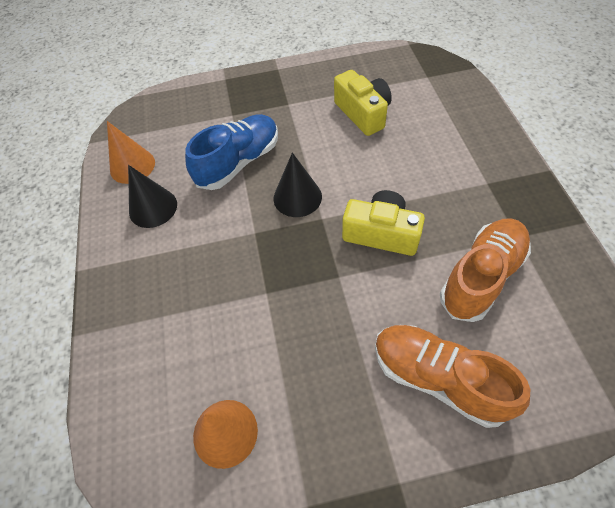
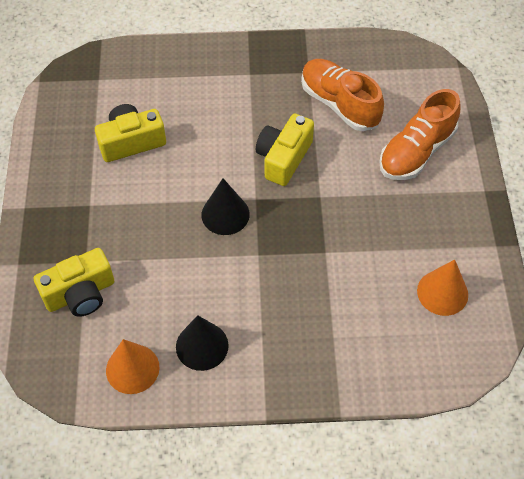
camera: 85 degrees left, 0 degrees up
(201, 119) = (80, 294): none -> yellow camera
(239, 162) = (163, 260): blue shoe -> none

